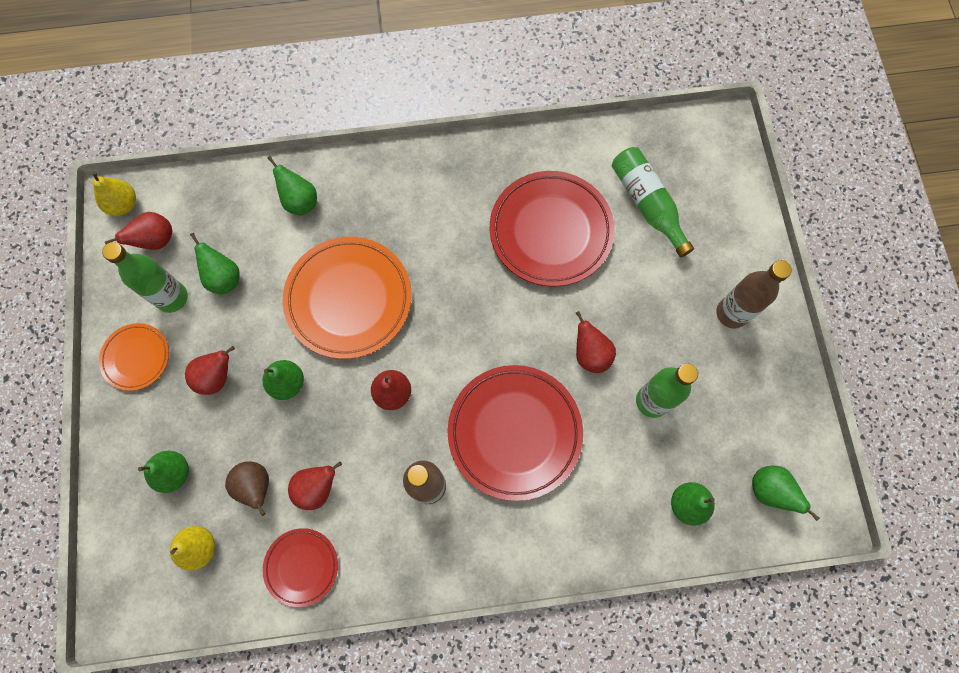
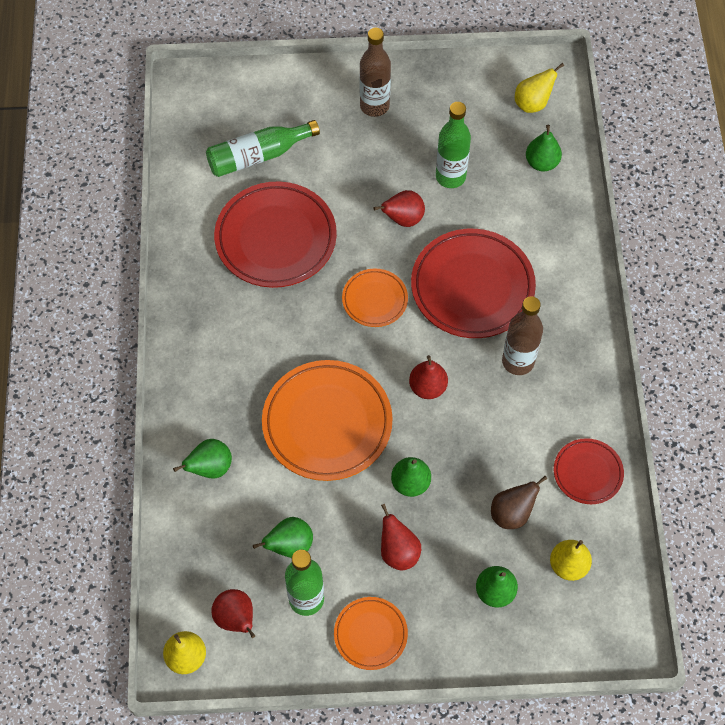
camera: 85 degrees left, 10 degrees down
(317, 488) = (515, 458): red pear -> none
(489, 333) = (374, 300): none -> orange plate
(769, 491) = (532, 103): green pear -> yellow pear

